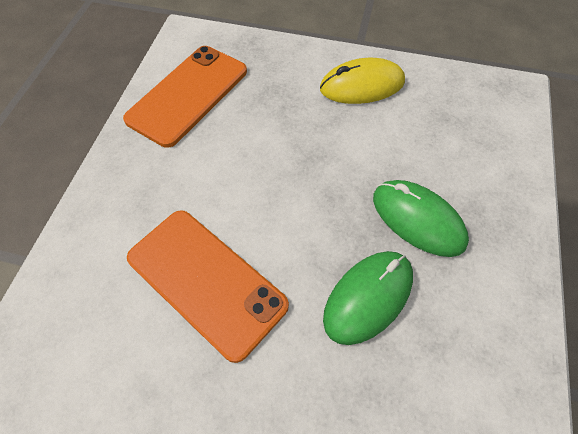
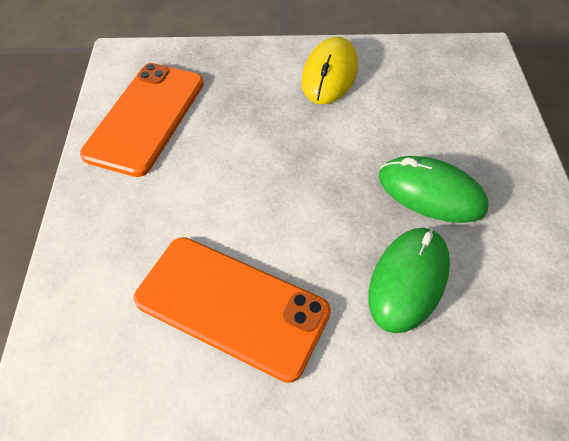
camera: 15 degrees left, 5 degrees down
(362, 85) = (329, 74): yellow mouse -> yellow mouse turned 45 degrees counterclockwise

